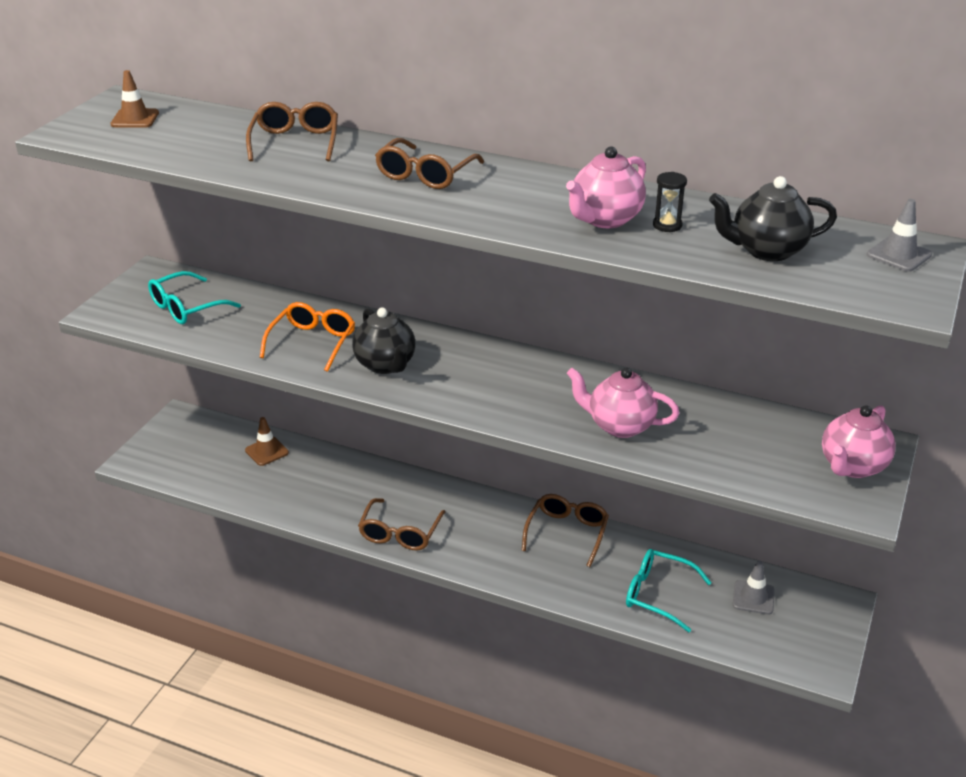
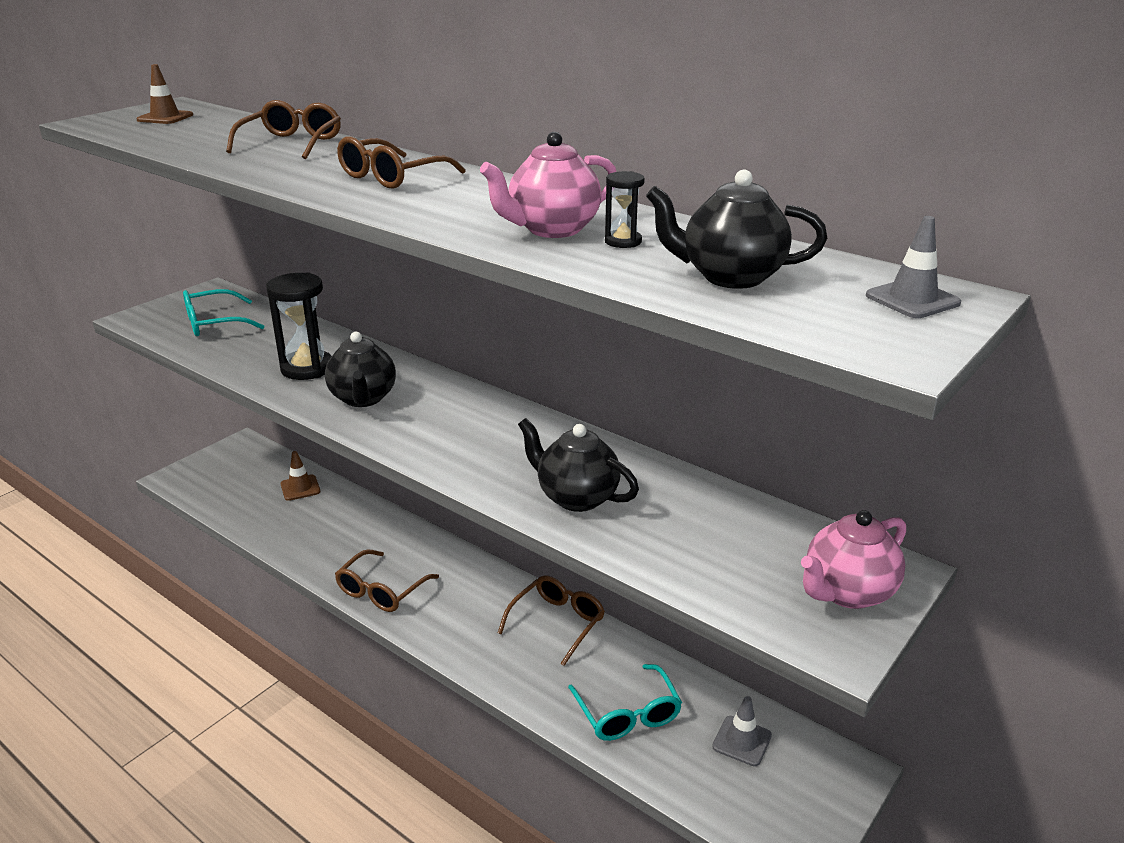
camera: 15 degrees right, 5 degrees down
(312, 342) = (307, 368): orange glasses -> black hourglass
(619, 426) = (576, 497): pink teapot -> black teapot
(657, 595) = (627, 714): turquoise glasses -> turquoise glasses turned 150 degrees counterclockwise

